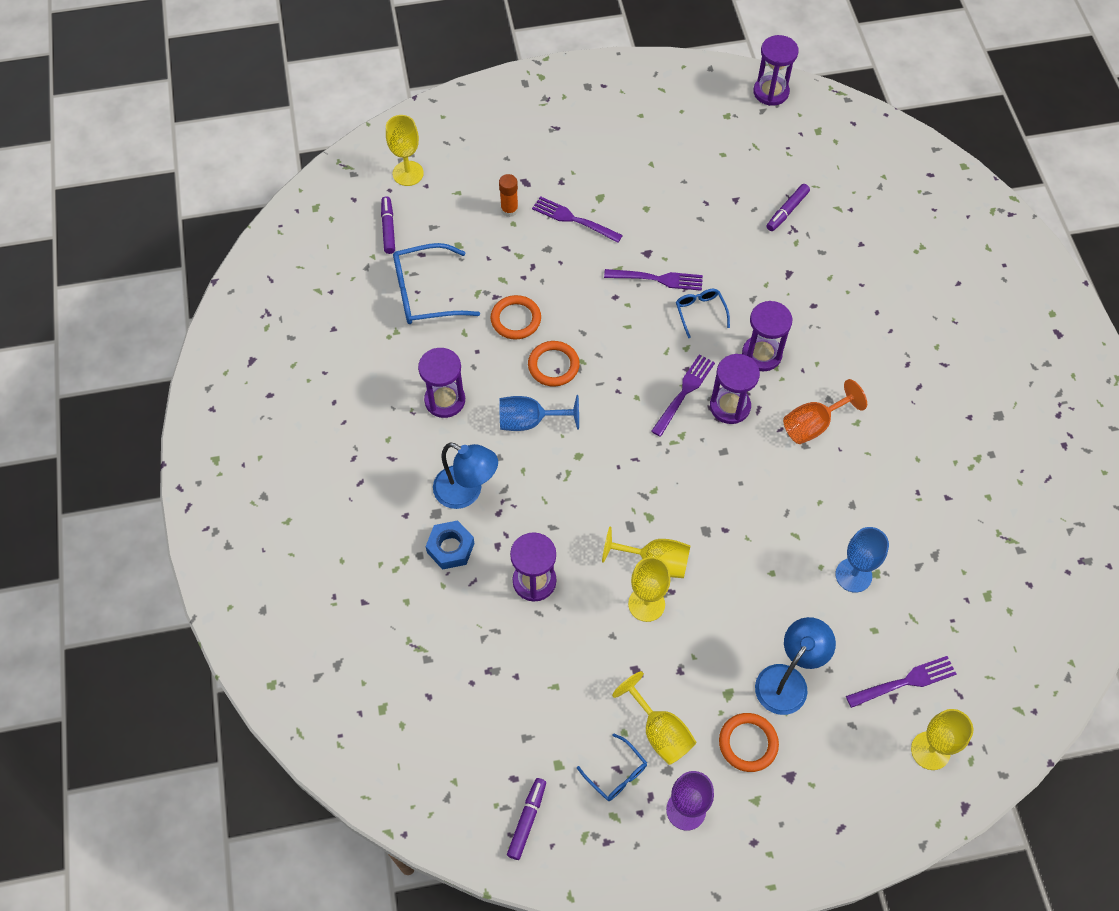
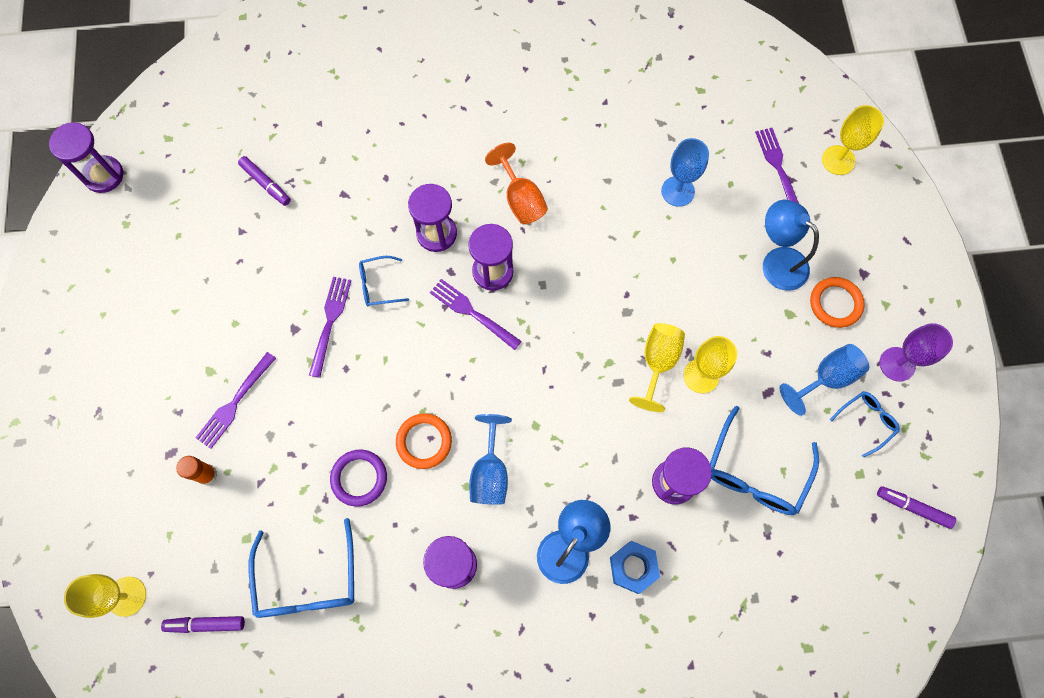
camera: 85 degrees left, 10 degrees up
(516, 319) = (359, 478): orange ring -> purple ring
(551, 658) = (755, 472): none -> blue glasses
(660, 732) = (826, 378): yellow goblet -> blue goblet

